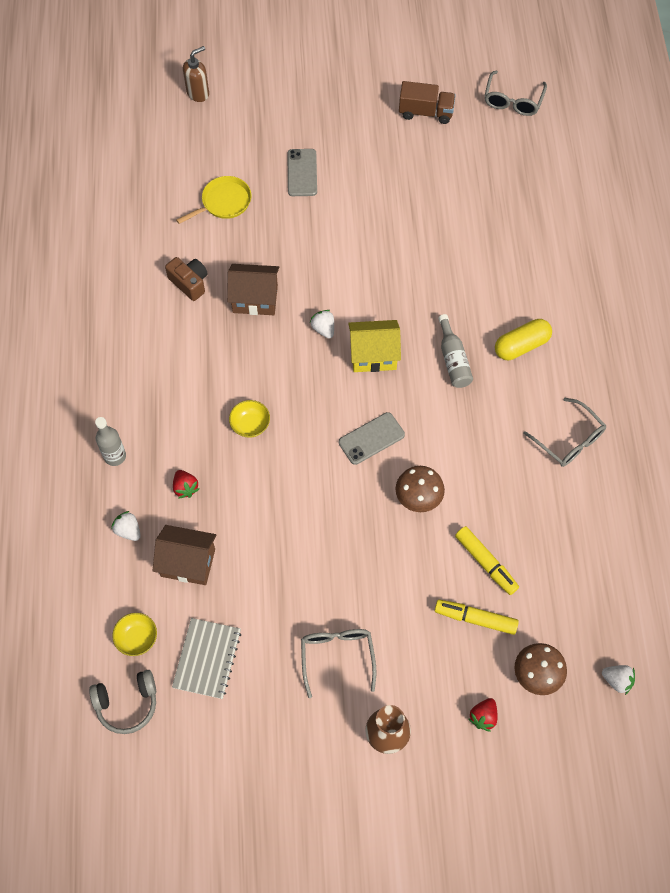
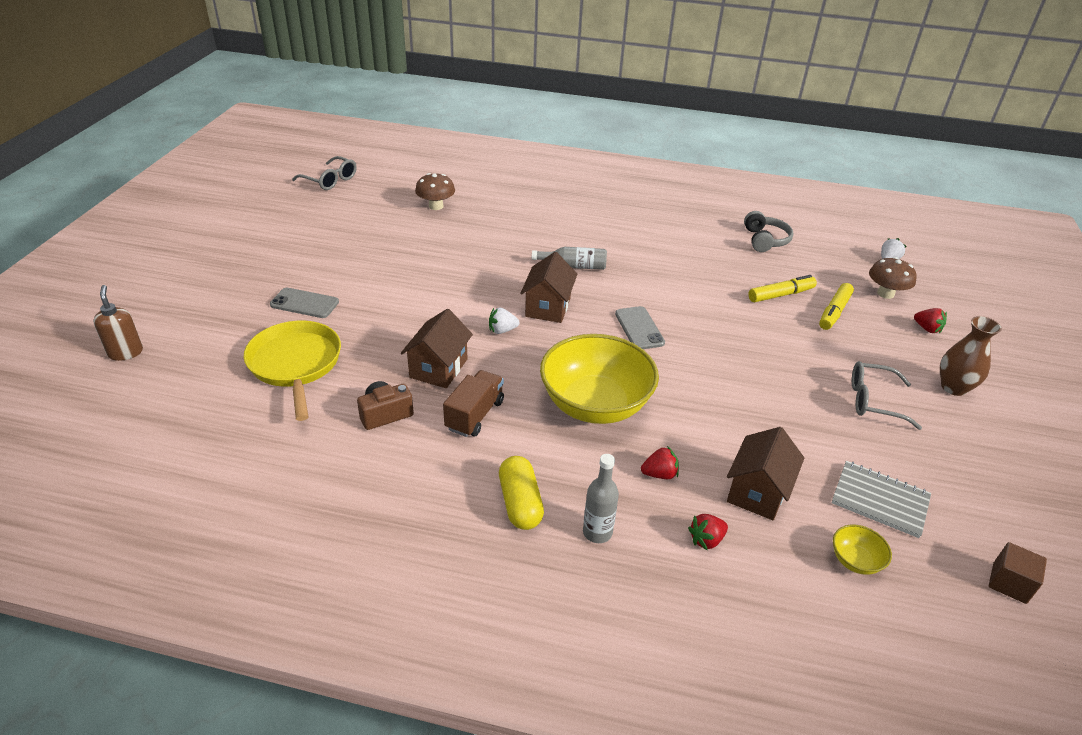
camera: 75 degrees left, 25 degrees down
(127, 704) = (943, 588): grey headphones -> grey headphones (765, 240)
(128, 530) = (706, 540): white strawberry -> red strawberry
(146, 756) = (1009, 583): none -> brown cube
(224, 202) = (296, 364): yellow pan -> yellow pan, size x1.56
(250, 425) = (595, 405): yellow bowl -> yellow bowl, size x2.46
(373, 355) = (548, 307): yellow house -> brown house
(418, 497) = (709, 315): brown mushroom -> brown mushroom (436, 206)
(425, 112) = (300, 221): brown truck -> brown truck (475, 415)
(521, 346) = (576, 231): yellow capsule -> yellow capsule (520, 503)
(568, 439) = (673, 231): grey glasses -> none

